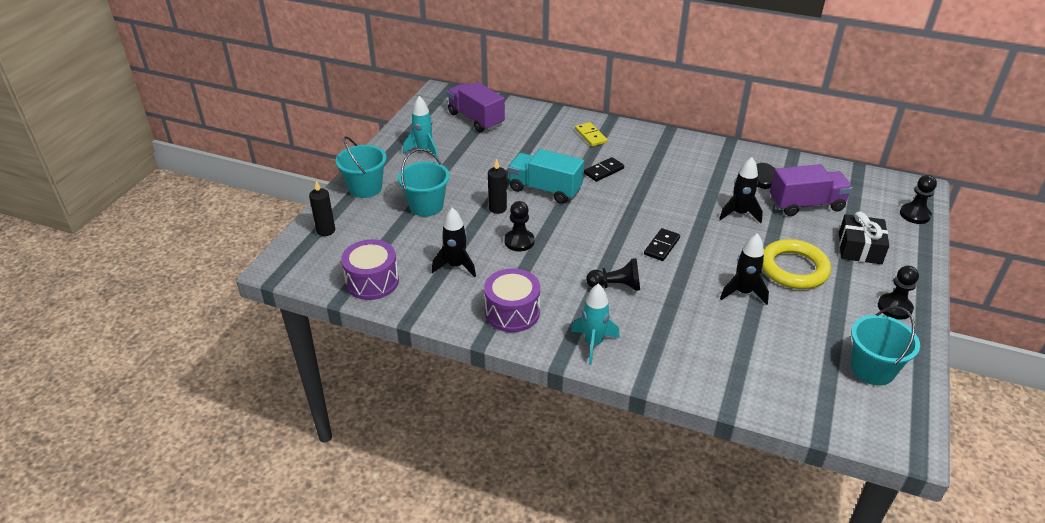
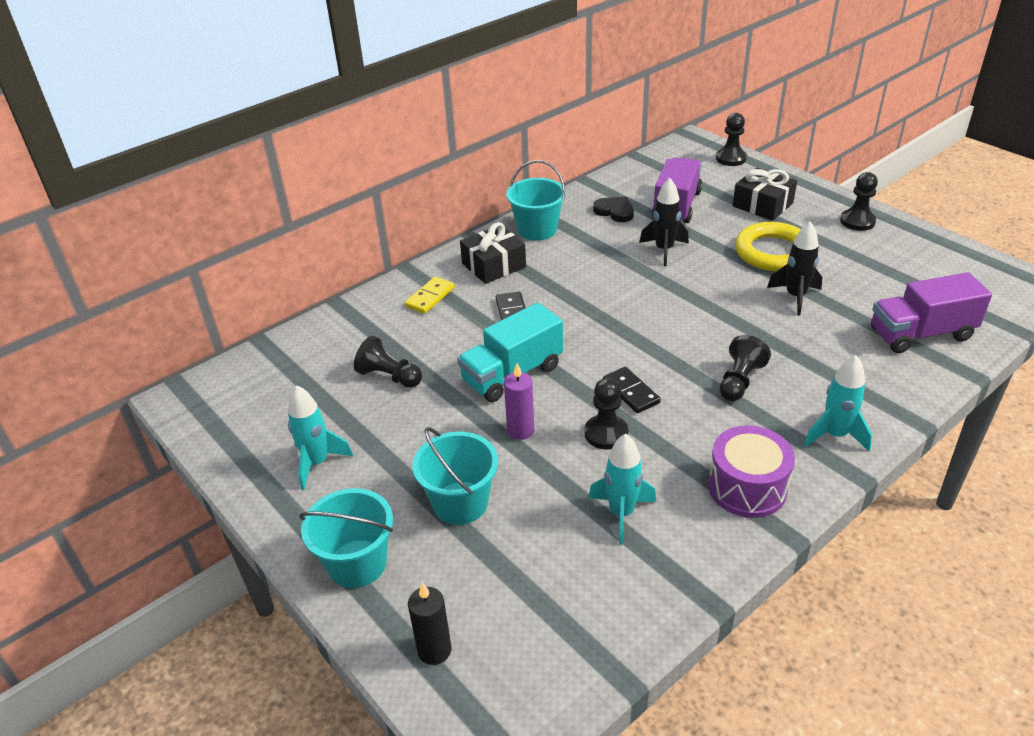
camera: 60 degrees left, 0 degrees up
(372, 281) = (604, 623): purple drum -> none
(456, 266) = (621, 513): black rocket -> turquoise rocket
(476, 119) = (291, 384): purple truck -> purple truck (921, 334)
(497, 208) = (520, 430): black candle -> purple candle
(507, 148) = (389, 377): none -> black pawn
(591, 136) = (430, 297): yellow domino -> yellow domino turned 60 degrees counterclockwise
(646, 148) = (494, 265): none -> black gift
(661, 246) = (687, 321): black domino -> black domino (630, 392)
(872, 369) = (937, 266): turquoise bucket -> turquoise bucket (537, 230)

